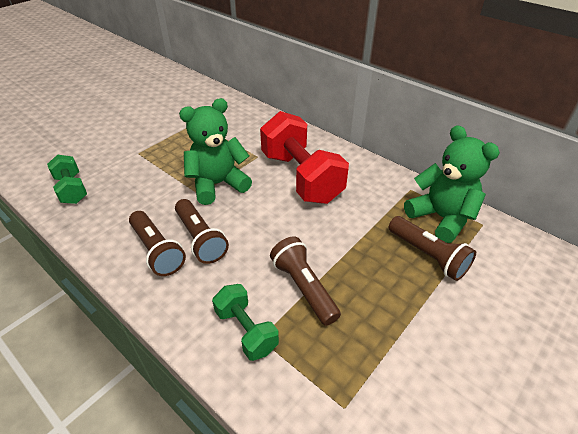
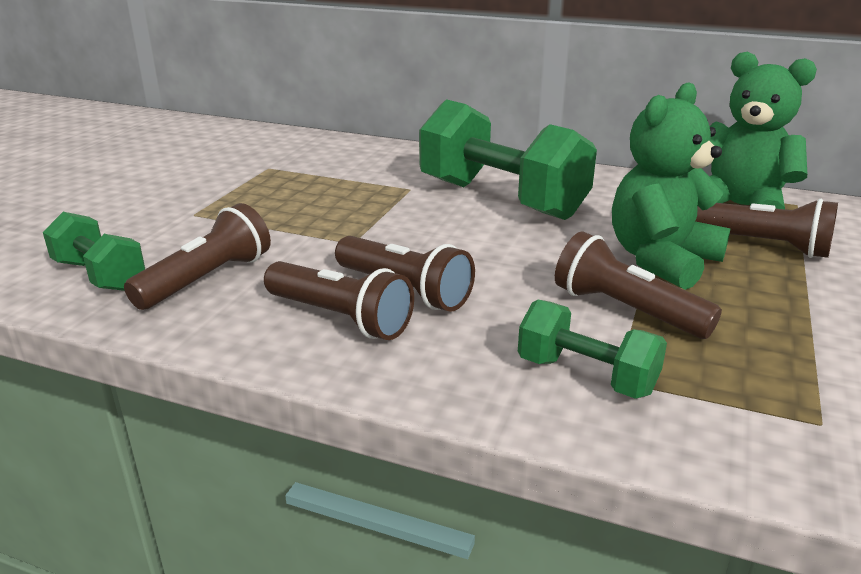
camera: 20 degrees left, 15 degrees down
(115, 205) = (207, 279): none -> brown flashlight
(218, 184) = (374, 227): green teddy bear -> green teddy bear (661, 260)
(301, 177) = (501, 199): red dumbbell -> green dumbbell

